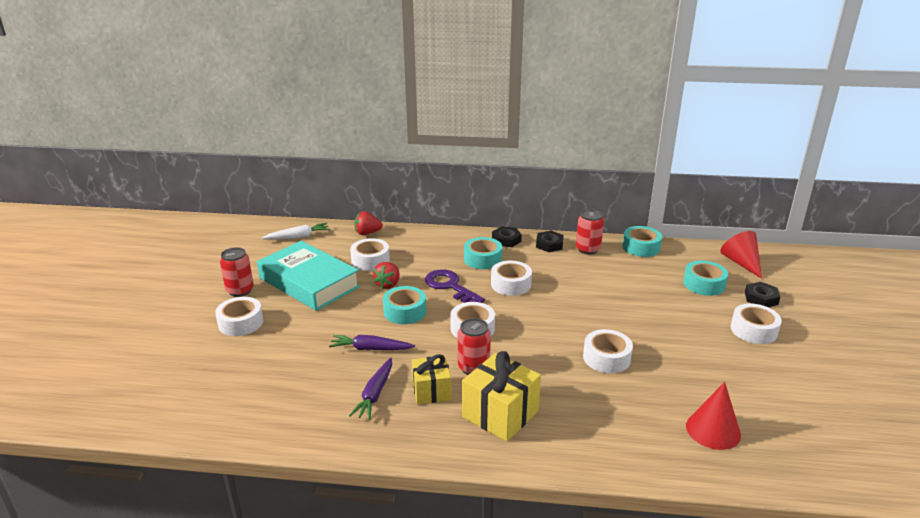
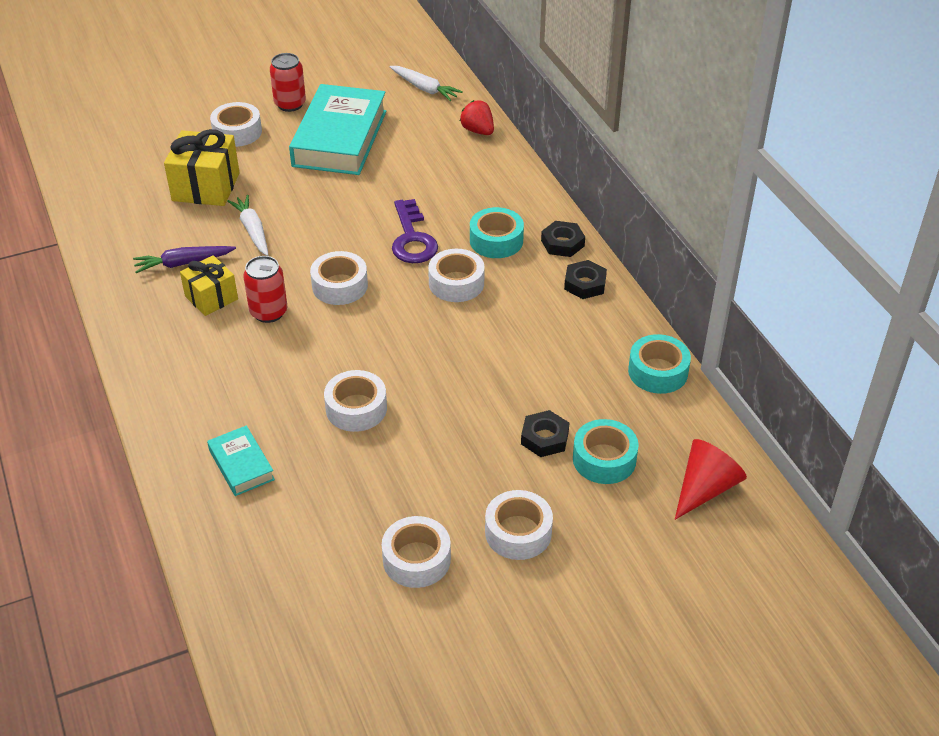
camera: 60 degrees right, 15 degrees up
(370, 260) = (418, 159): white tape -> white tape (416, 559)
(370, 349) = (252, 230): purple carrot -> white carrot
(388, 284) = (379, 192): red strawberry -> none
(405, 311) = (335, 225): turquoise tape -> none
(450, 286) = (412, 238): purple key -> purple key turned 150 degrees clockwise
(500, 414) = (204, 357): yellow gift -> yellow gift (206, 187)
(588, 249) = (604, 322): red can -> none
(636, 428) = (241, 465): none -> turquoise book
(713, 430) = (275, 529): red cone -> none
(761, 298) = (613, 527): black nut -> black nut (544, 438)

